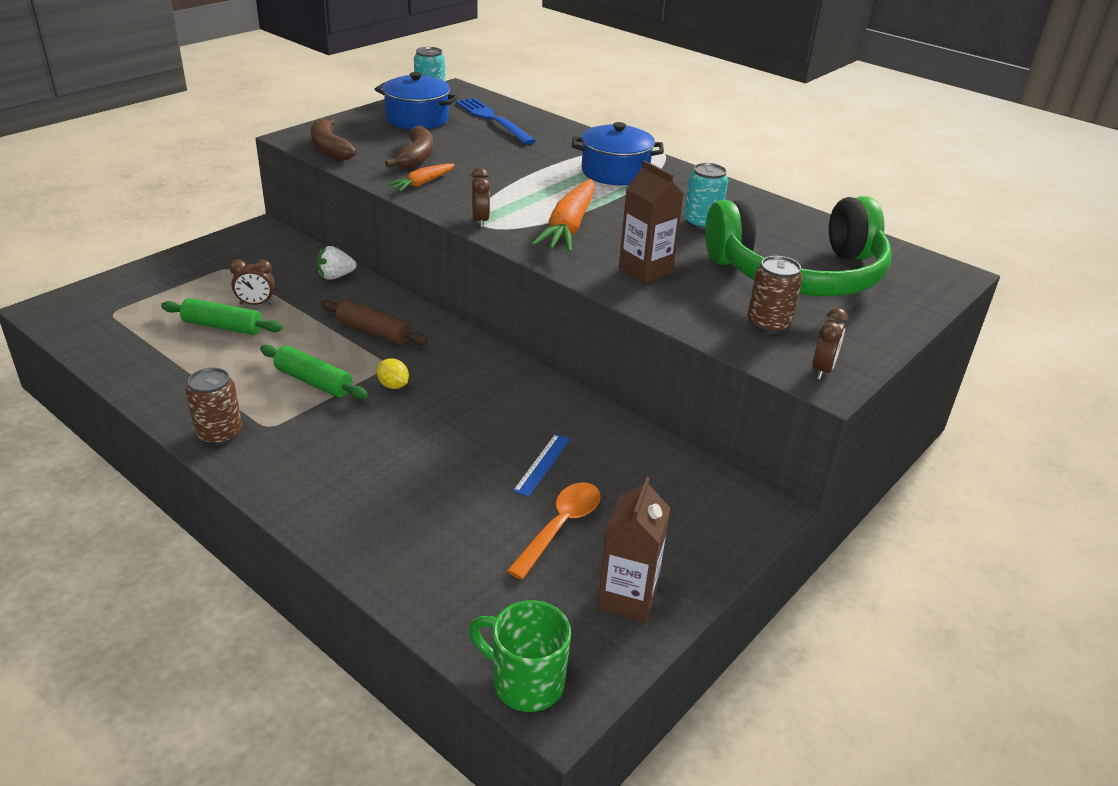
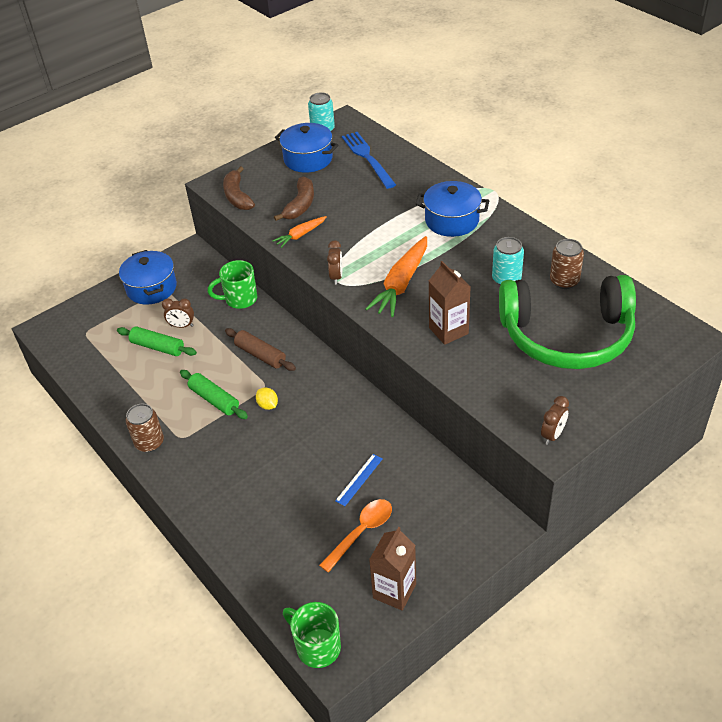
camera: 15 degrees right, 10 degrees up
(208, 266) = (151, 288): none -> blue pot
(335, 276) = (240, 299): white strawberry -> green mug
(768, 324) = (526, 389): brown can -> brown can (564, 281)

